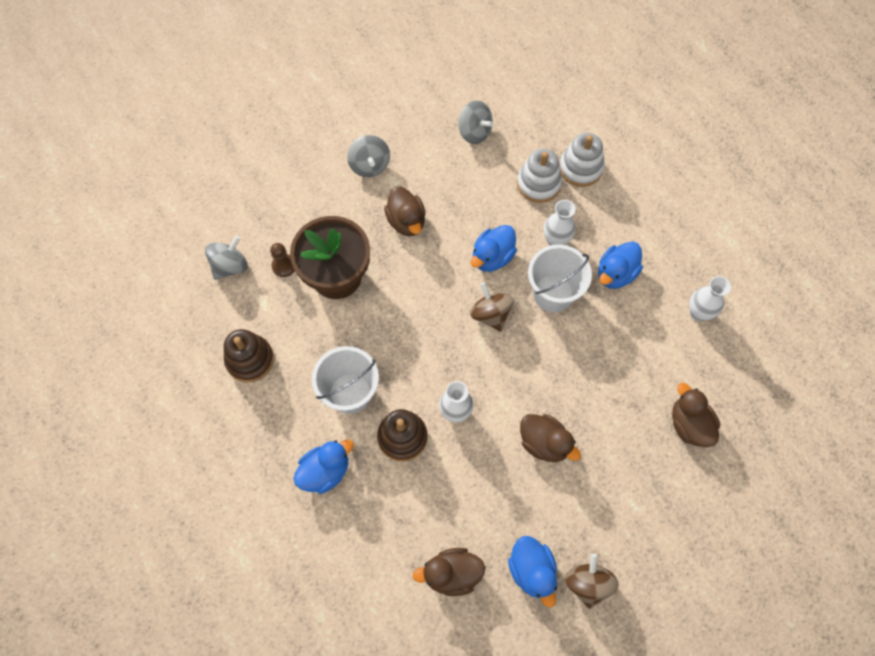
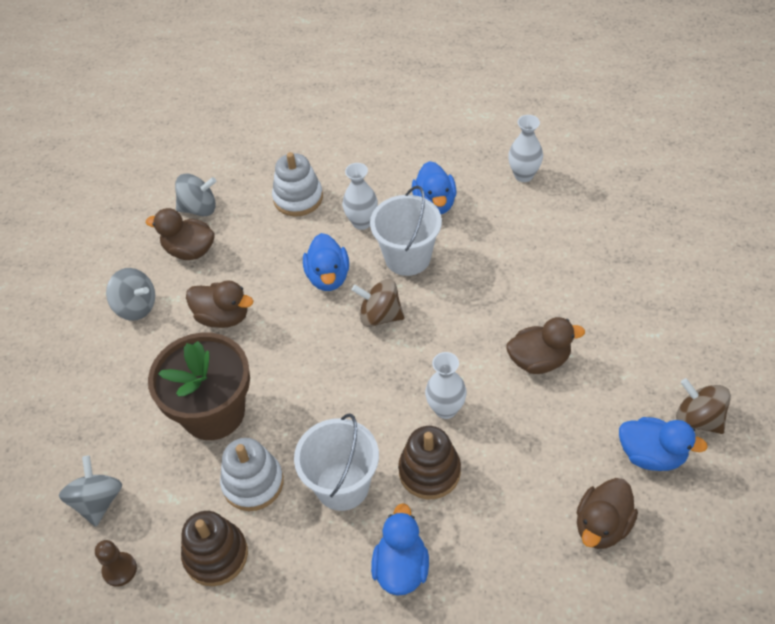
camera: 45 degrees left, 15 degrees down
(284, 266) = (152, 451): brown pawn -> brown pawn (120, 570)
(580, 168) = (316, 161): white stacking toy -> white stacking toy (253, 483)
(689, 424) = (614, 247): brown duck -> brown duck (189, 250)

